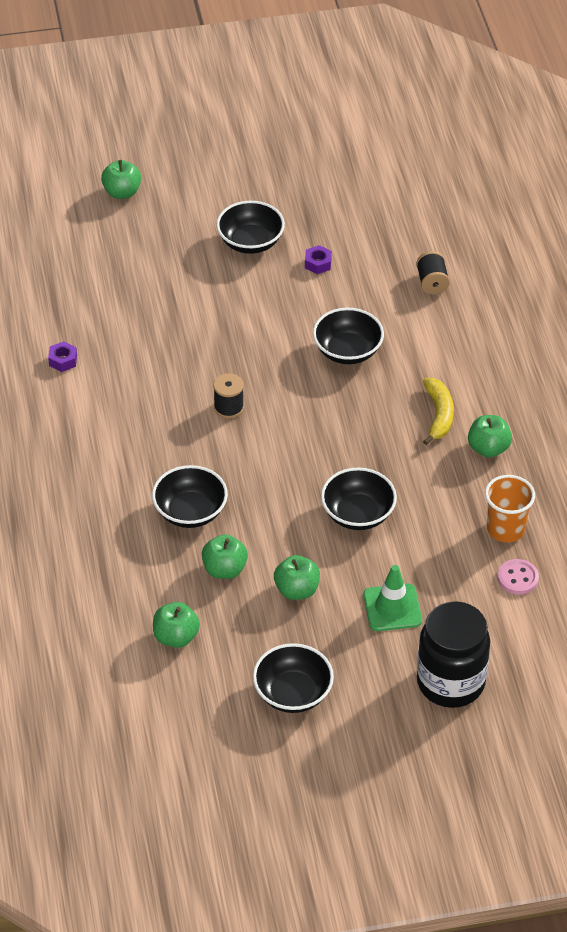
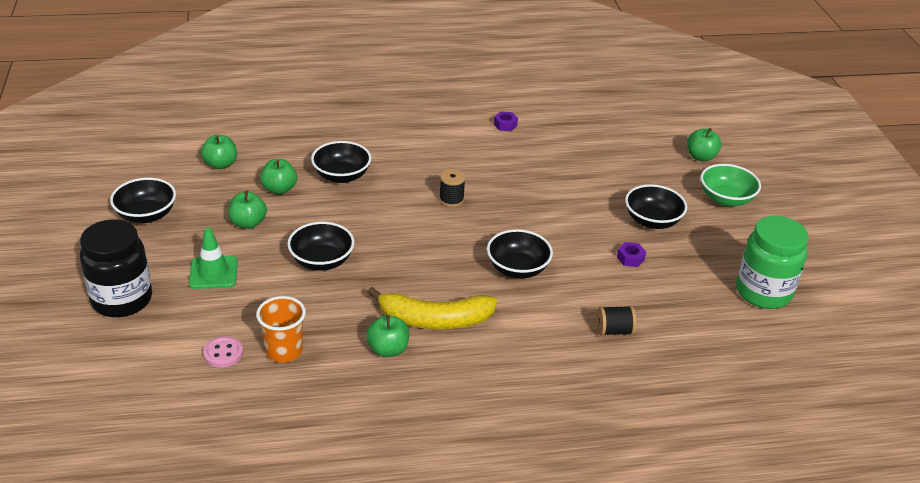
camera: 90 degrees right, 10 degrees down
(203, 181) = (726, 199): none -> green bowl
(357, 173) = (763, 292): none -> green jar
(438, 415) = (434, 320): yellow banana -> yellow banana, size x1.55

